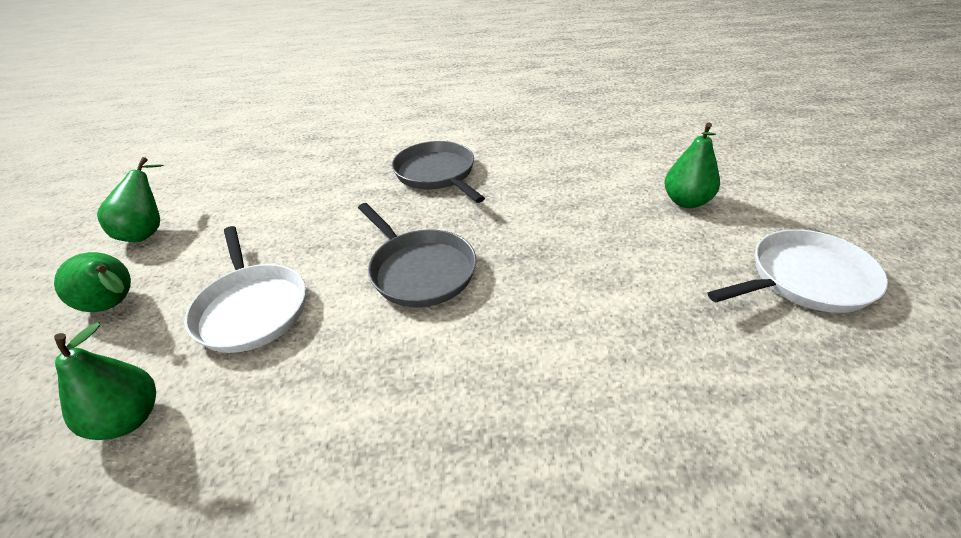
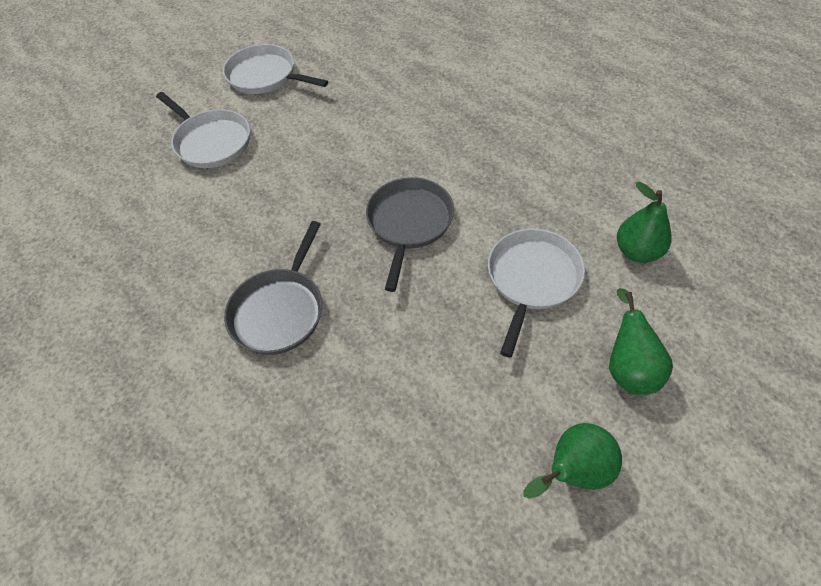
camera: 130 degrees left, 15 degrees up
(686, 202) = (211, 142): green pear -> white pan

